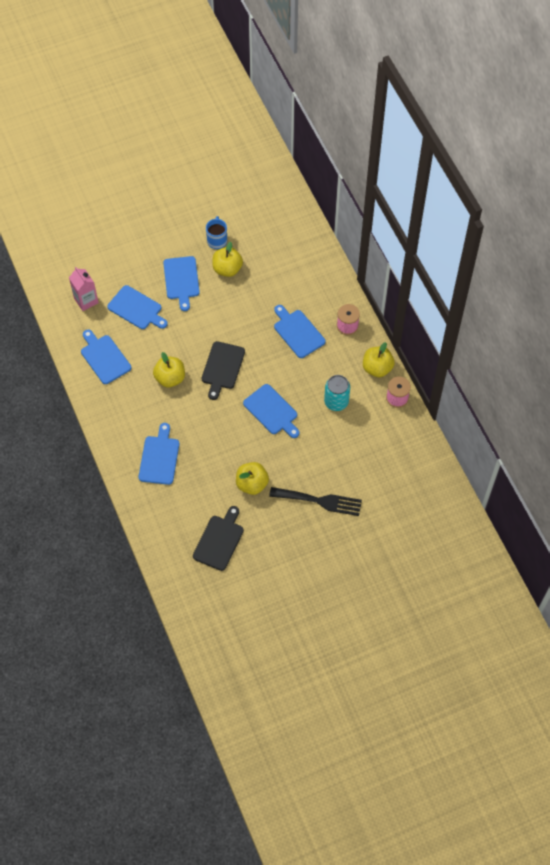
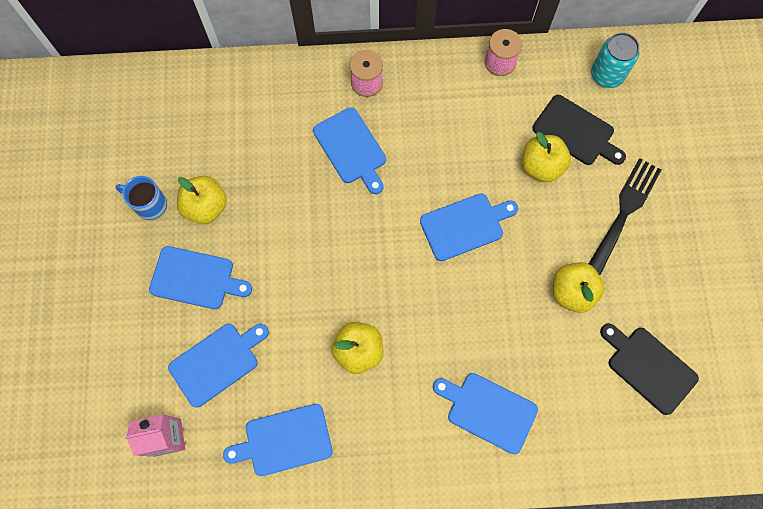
camera: 70 degrees left, 10 degrees up
(222, 367) = (369, 269): black cutting board -> black cutting board (576, 132)
(298, 332) = (351, 148): blue cutting board -> blue cutting board turned 105 degrees counterclockwise
(336, 402) = (479, 138): turquoise can -> turquoise can (606, 75)
(377, 368) = (446, 70): yellow apple -> yellow apple (541, 166)

